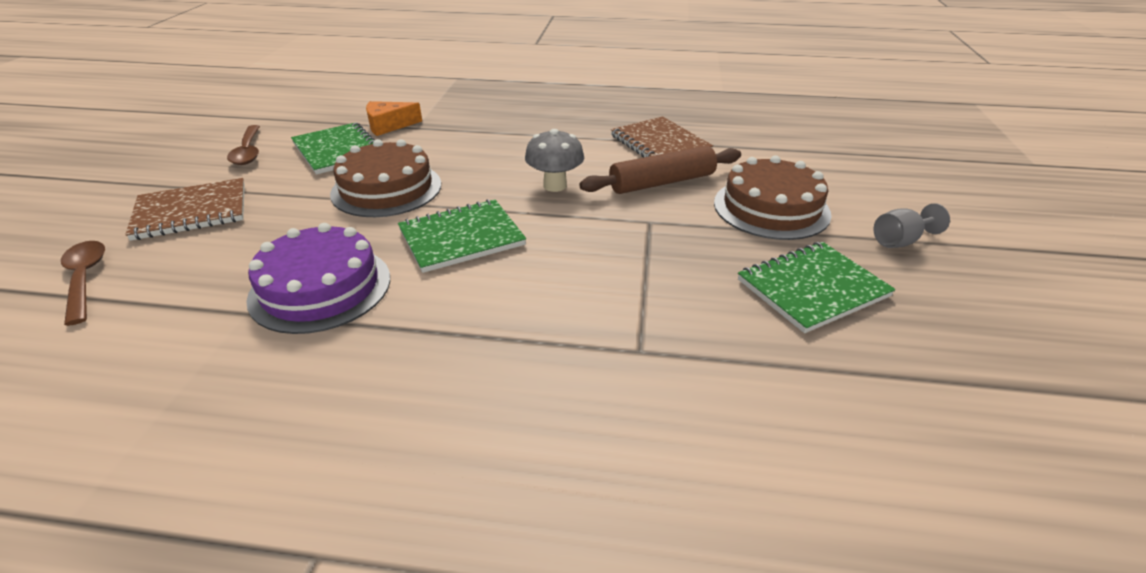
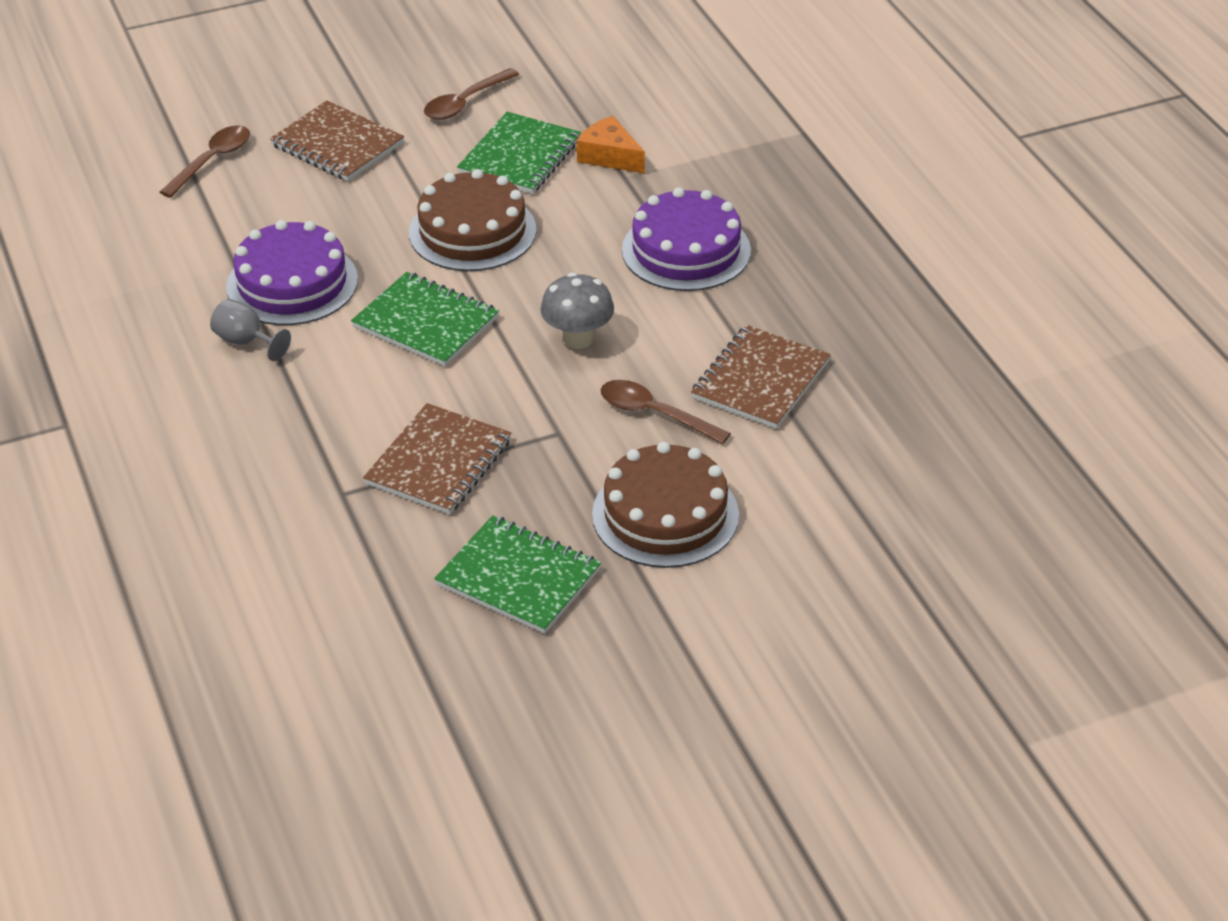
camera: 60 degrees right, 5 degrees up
(512, 130) = (686, 250): none -> purple cake
(640, 283) = (438, 462): none -> brown notebook
(662, 182) = (655, 414): brown rolling pin -> brown spoon
(900, 241) = (669, 629): grey goblet -> grey goblet (246, 342)

